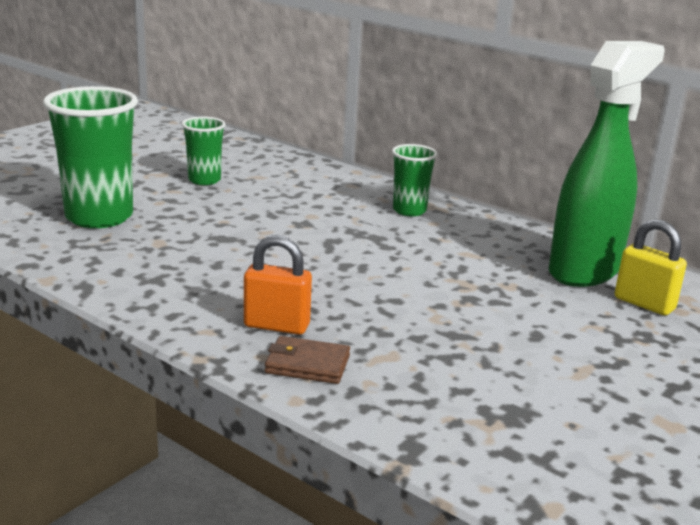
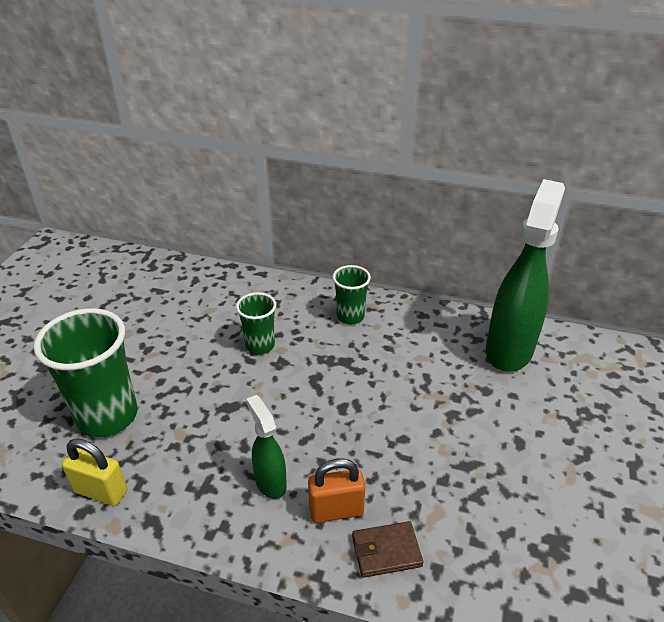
camera: 20 degrees left, 15 degrees up
(204, 180) = (168, 330): green cup -> green cup (260, 345)
(223, 292) = (270, 482): none -> green spray bottle
(644, 304) = (566, 374): yellow padlock -> yellow padlock (101, 491)

